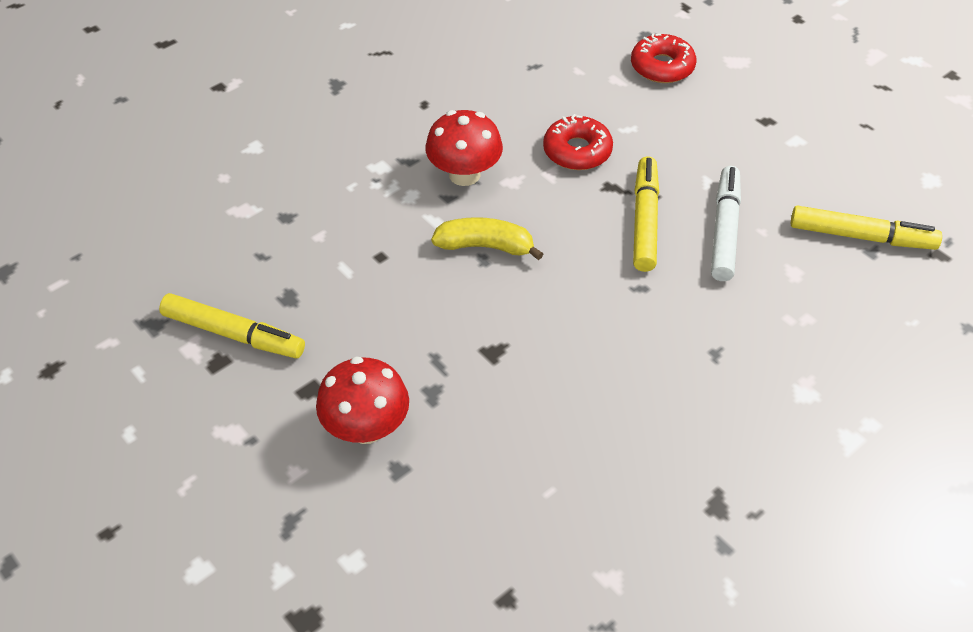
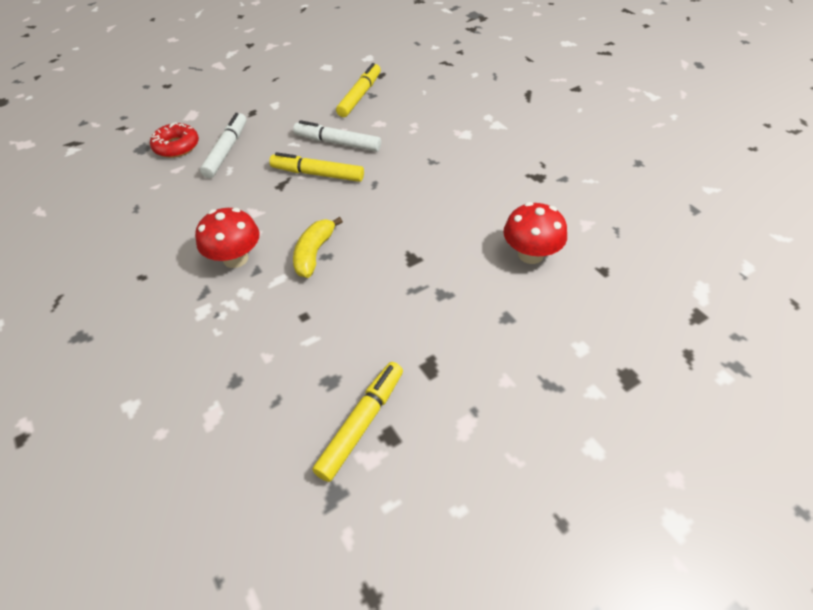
camera: 80 degrees left, 0 degrees up
(366, 428) = (469, 334): red mushroom -> red mushroom (530, 254)
(577, 151) = (239, 196): red donut -> none
(668, 116) = (226, 151): none -> white marker

